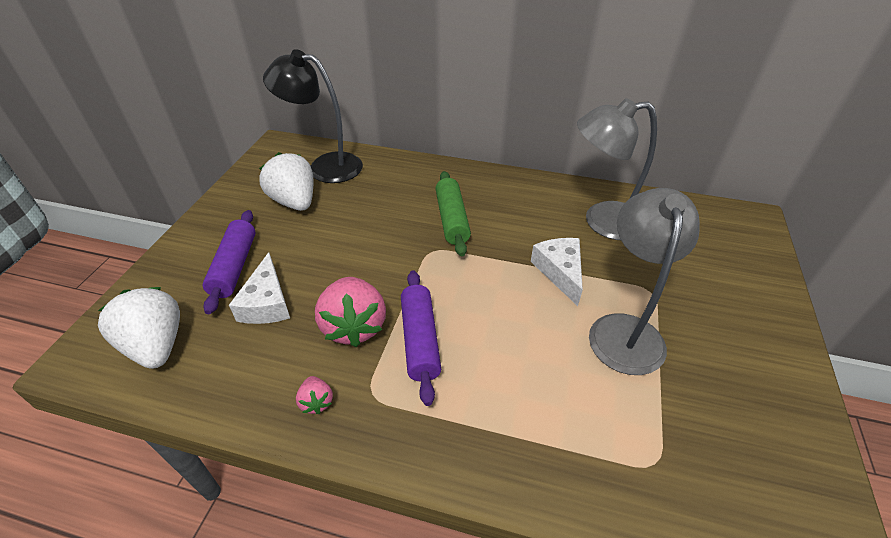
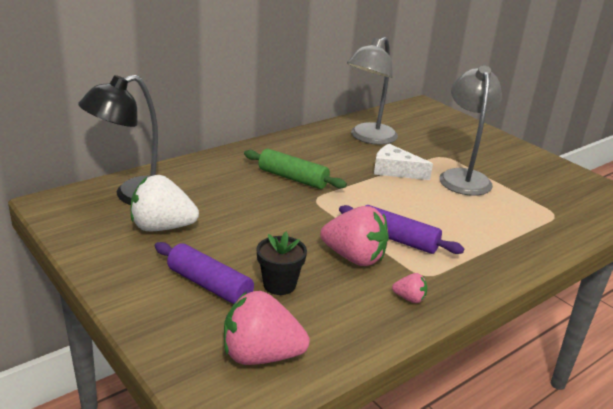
camera: 55 degrees left, 15 degrees down
(156, 345) = (261, 356): white strawberry -> pink strawberry
(267, 303) = (279, 285): white cheese -> black flower pot
(625, 330) = (463, 177): grey lamp -> grey lamp turned 45 degrees clockwise

